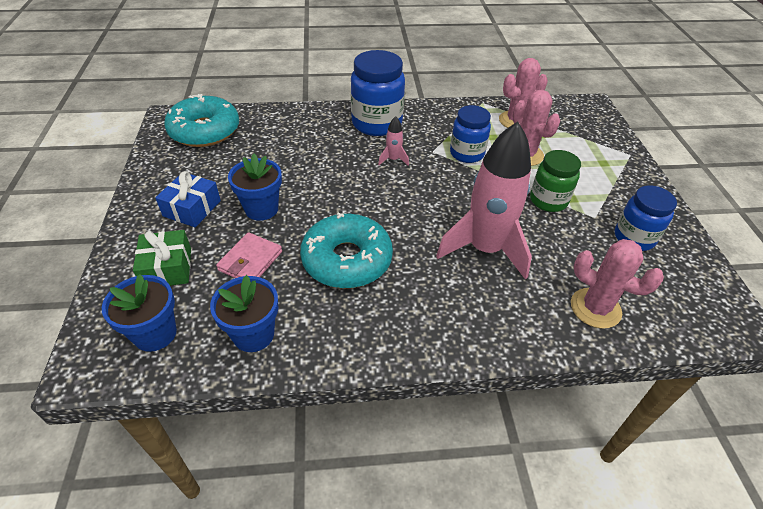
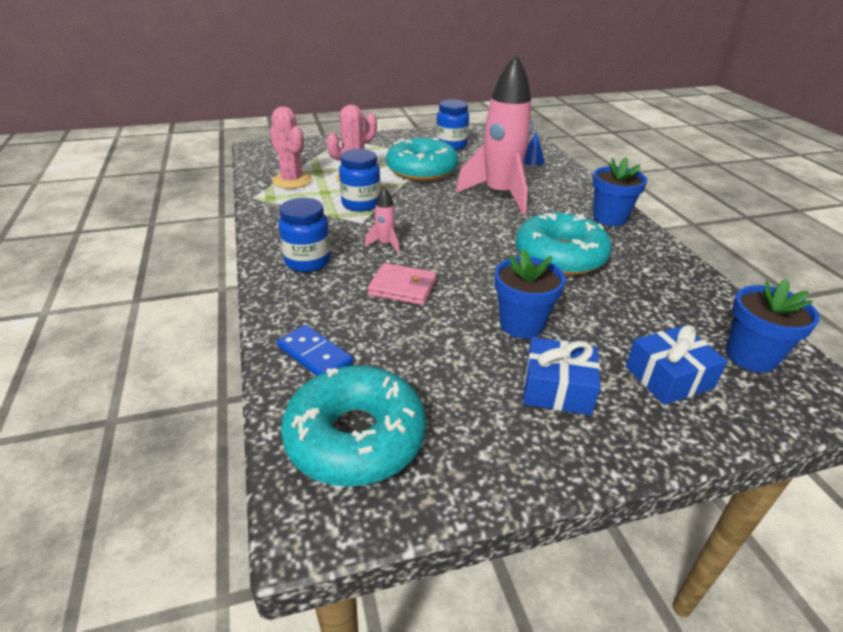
camera: 100 degrees left, 10 degrees down
(167, 268) = (668, 377): green gift -> blue gift
(250, 261) = (607, 314): pink wallet -> pink wallet (402, 287)
(253, 334) = (688, 293): blue flower pot -> blue flower pot (609, 218)
(273, 122) = (315, 355): none -> blue domino
(376, 123) = (308, 261): blue jar -> blue jar, size x0.65
(548, 201) = (421, 170): green jar -> turquoise donut
(595, 308) = (532, 160): pink cactus -> blue cone

